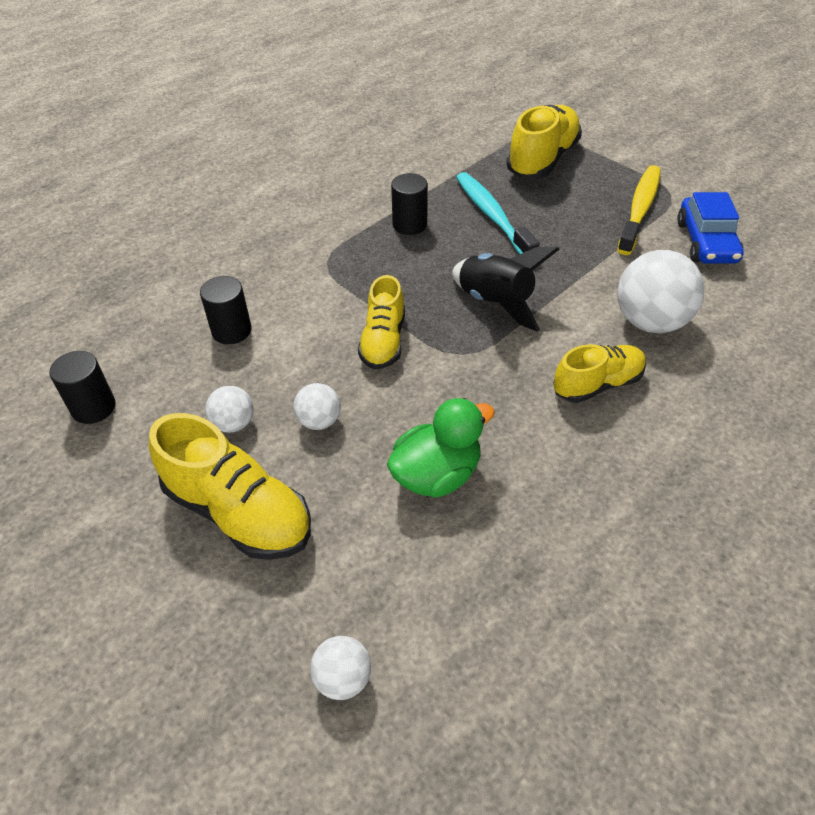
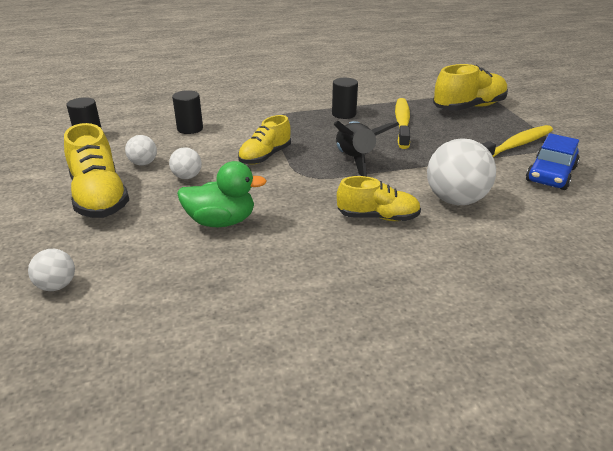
camera: 30 degrees right, 15 degrees down
(492, 216) = (402, 123): turquoise toothbrush -> yellow toothbrush

